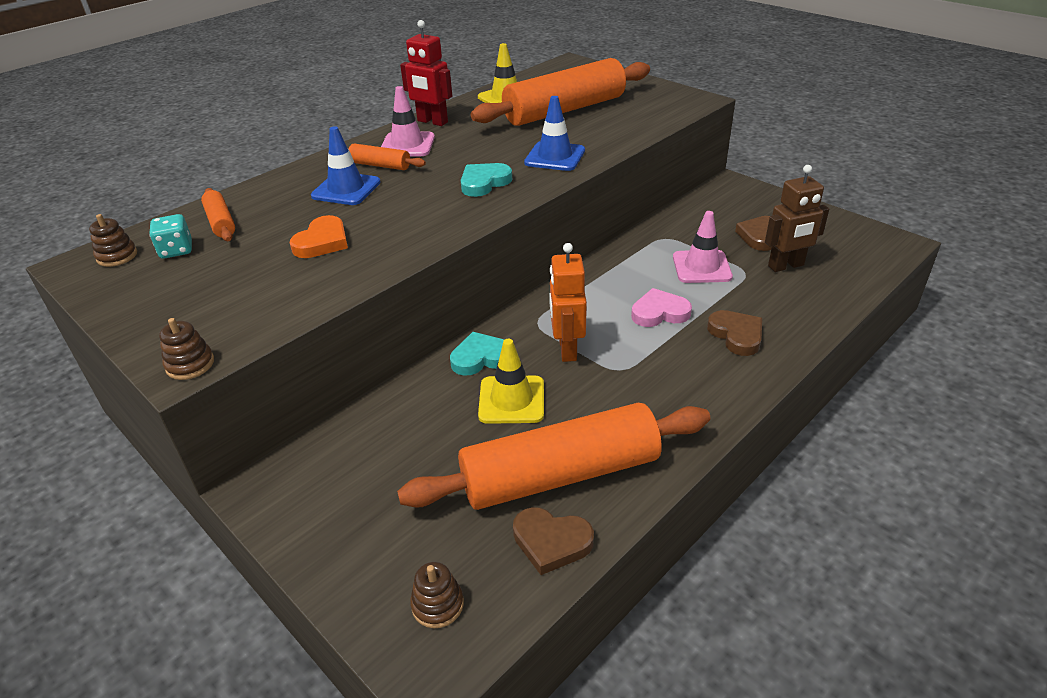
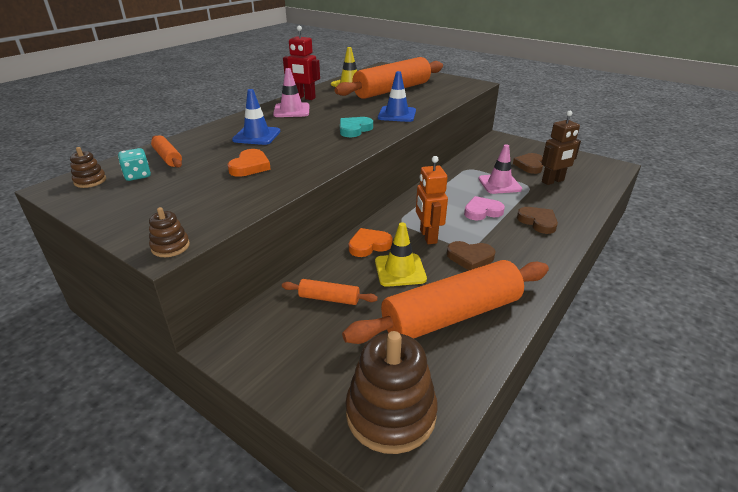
camera: 10 degrees left, 5 degrees down
(380, 165) = (276, 122): orange rolling pin -> orange rolling pin (329, 298)
(437, 604) = (390, 413): brown stacking toy -> brown stacking toy, size x2.20
(481, 358) = (369, 245): turquoise heart -> orange heart
(551, 542) = (461, 361): brown heart -> brown heart (470, 258)

